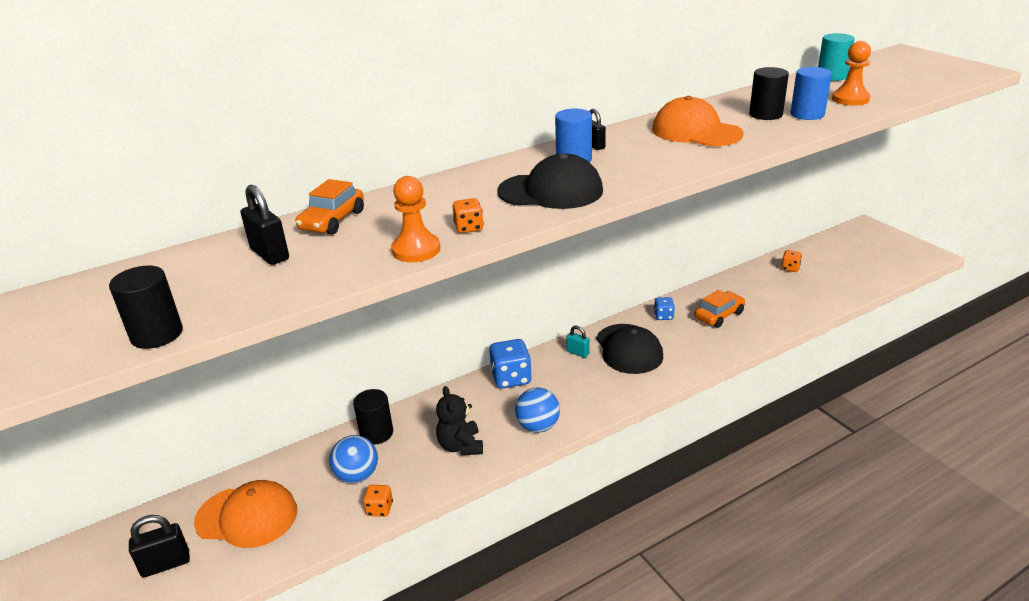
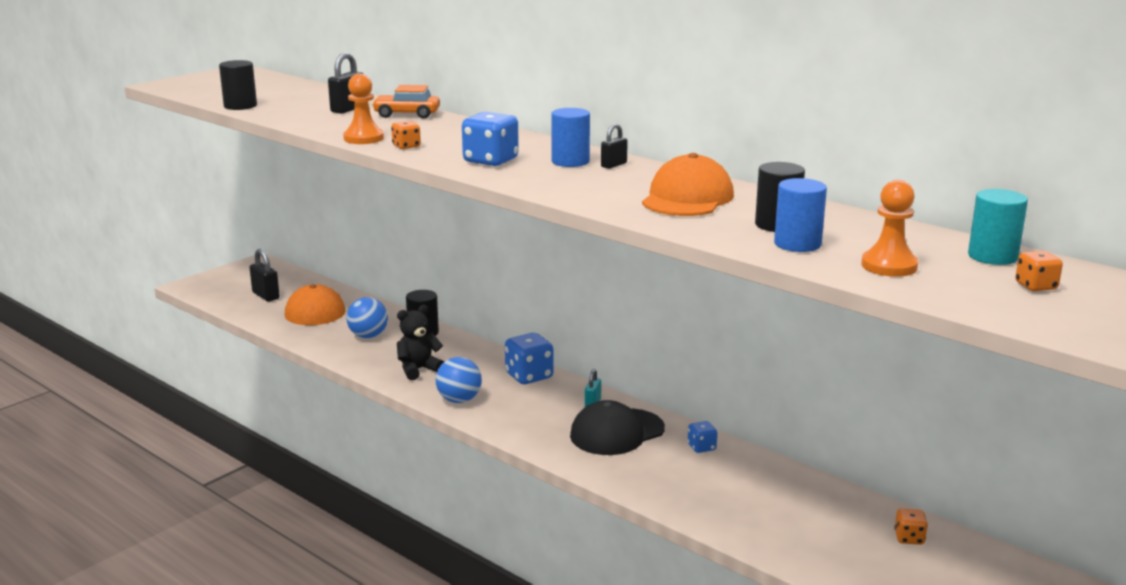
camera: 70 degrees right, 10 degrees down
(379, 509) = (333, 352): orange dice -> orange dice (1036, 286)
(551, 191) = (490, 161): black cap -> blue dice
(719, 315) = (730, 486): orange car -> none

